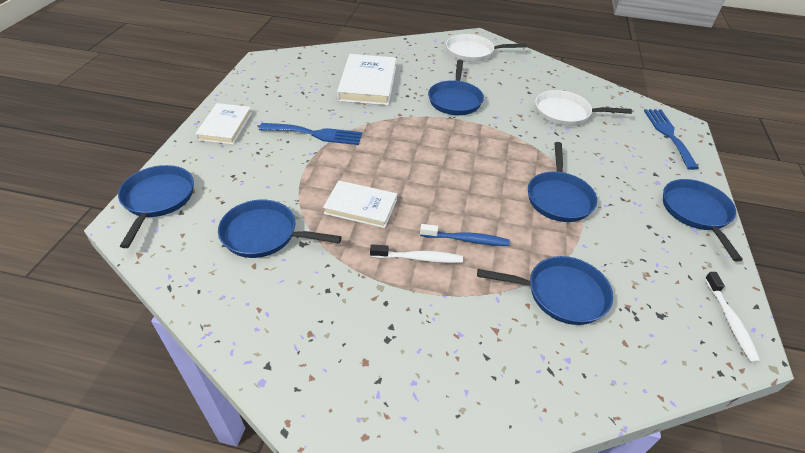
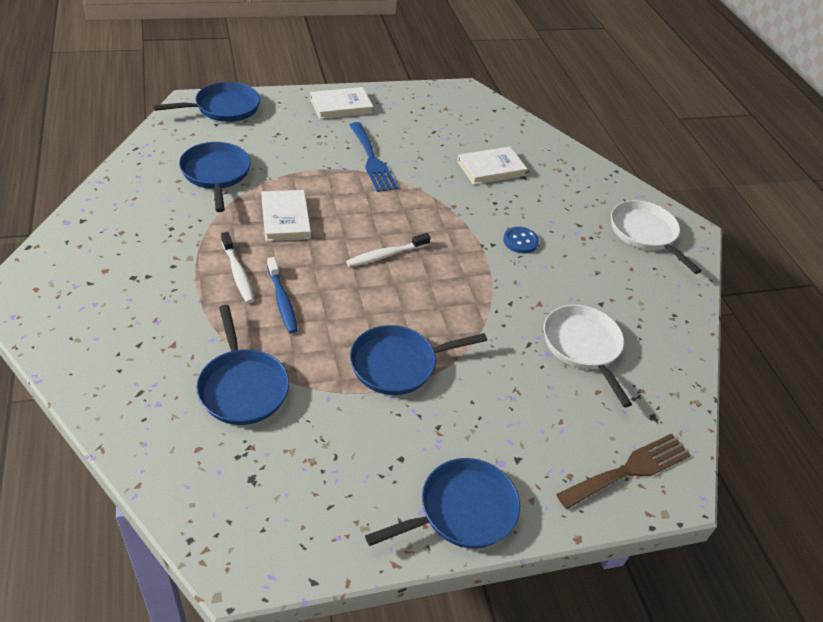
camera: 60 degrees right, 0 degrees up
(368, 83) = (491, 168): white book -> white book, size x0.65
(455, 100) = (520, 241): blue pan -> blue button
(668, 135) = (629, 470): blue fork -> brown fork
(730, 321) = (273, 550): white toothbrush -> white toothbrush (386, 255)

